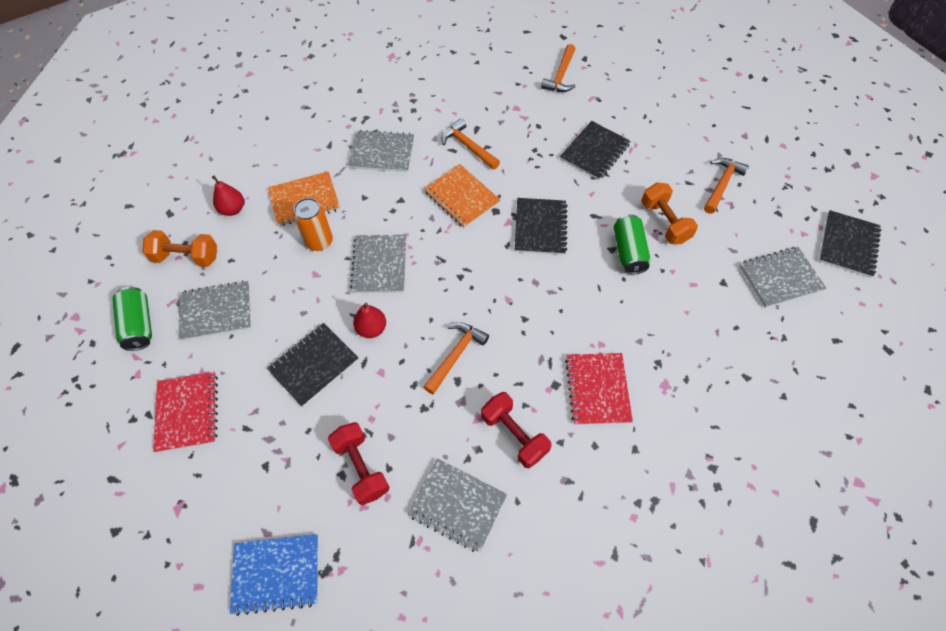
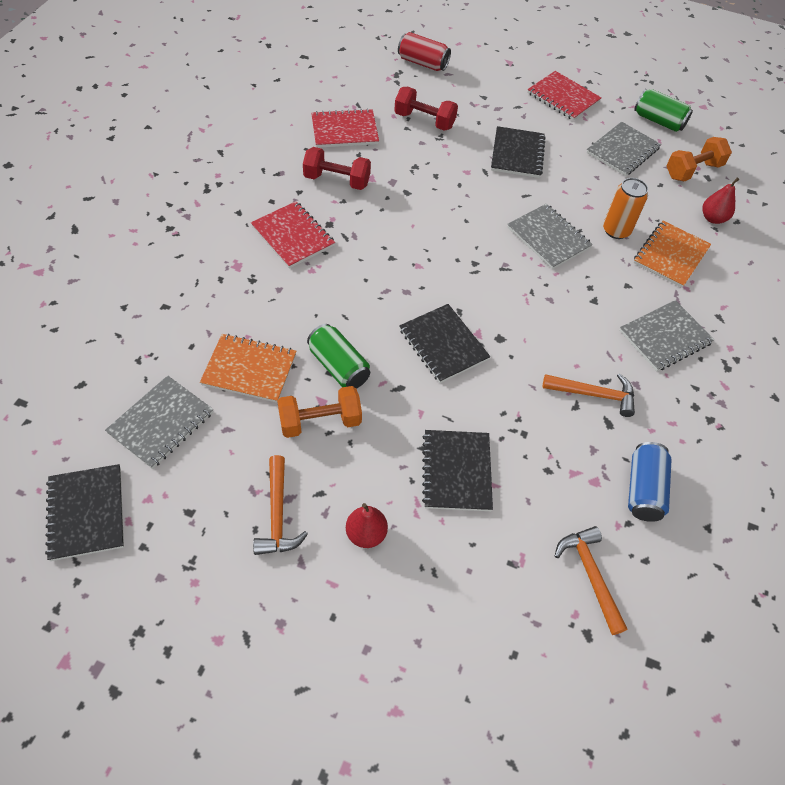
camera: 140 degrees right, 5 degrees down
(276, 573) = (423, 63): blue notebook -> red can
(371, 328) = (503, 193): red pear -> red pear (366, 534)
(455, 355) = (423, 206): orange hammer -> none
(457, 505) = (344, 130): grey notebook -> red notebook
(462, 197) = (543, 334): orange notebook -> orange notebook (249, 369)
(492, 91) = (643, 489): none -> blue can
(664, 222) = (320, 421): orange dumbbell -> orange dumbbell turned 45 degrees counterclockwise

